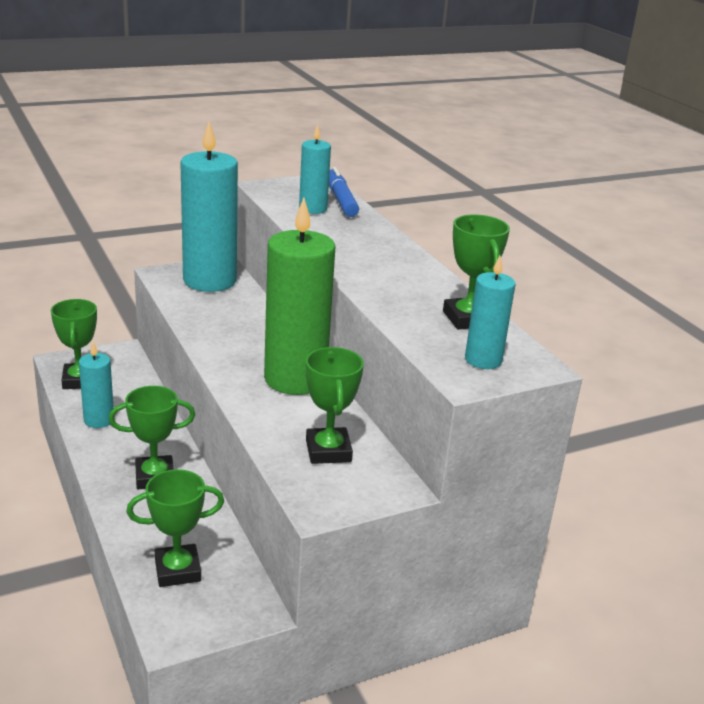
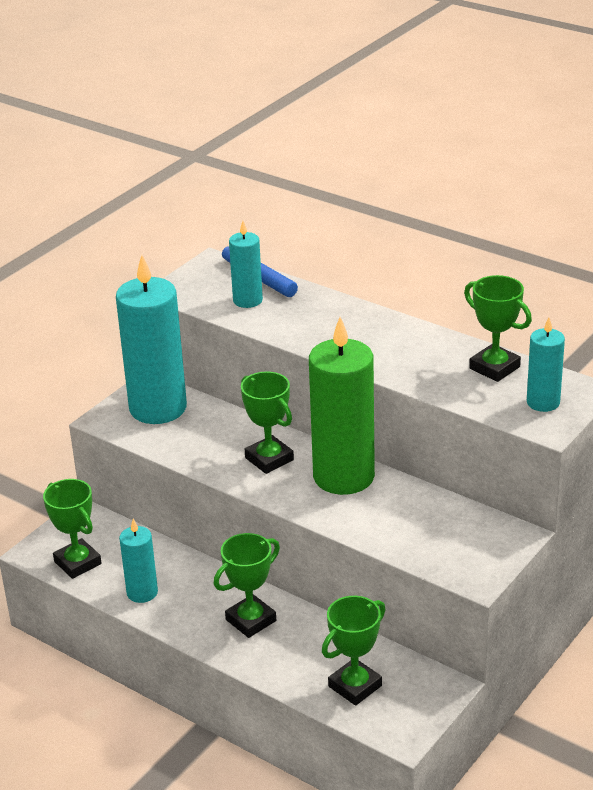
camera: 25 degrees left, 5 degrees up
(328, 451) = (436, 529): green trophy -> green trophy (269, 459)

